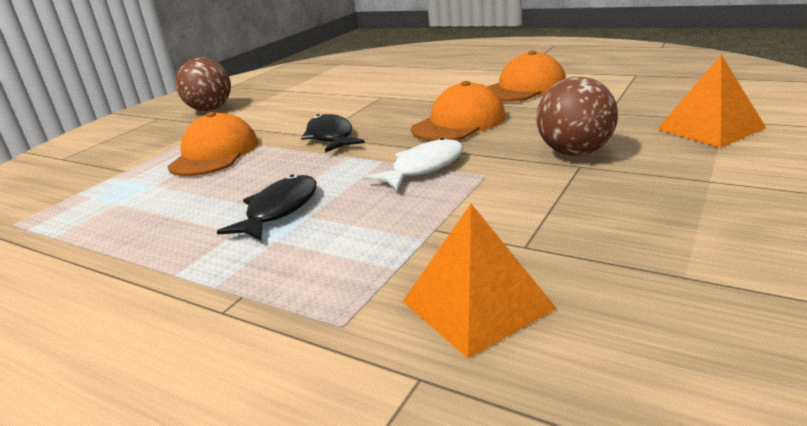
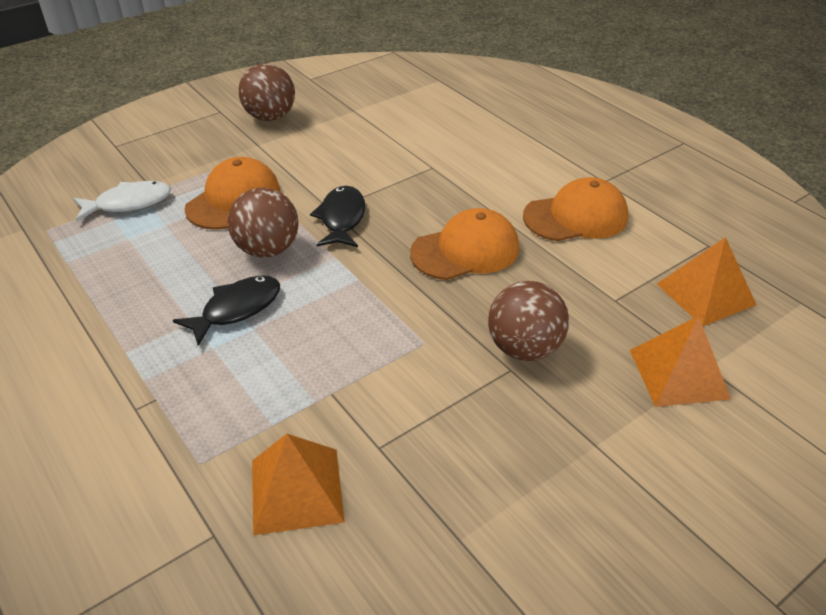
camera: 20 degrees right, 15 degrees up
(276, 170) = (267, 249): none -> brown ball
(423, 168) = (382, 307): white fish -> white fish (128, 203)
(668, 92) = (706, 294): none -> orange pyramid

